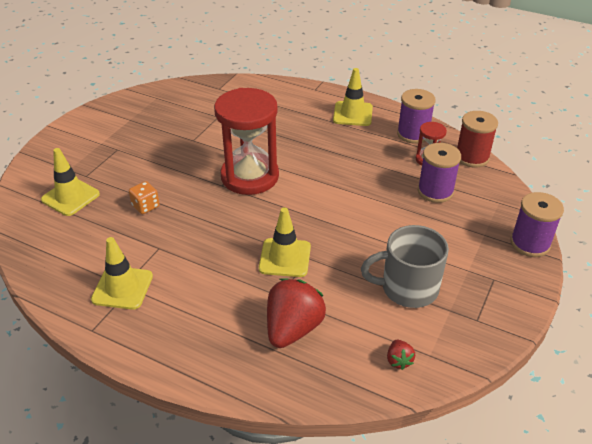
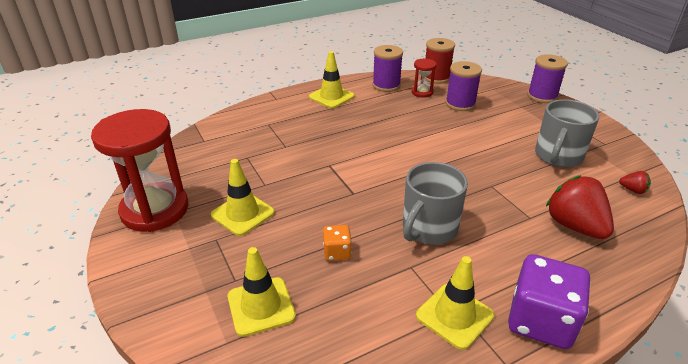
camera: 55 degrees left, 5 degrees down
(149, 337) = (540, 321): none -> purple dice
(212, 240) = (428, 228): none -> grey mug
(250, 176) = (358, 173): red hourglass -> red hourglass (155, 210)
(285, 258) = (484, 197): yellow traffic cone -> yellow traffic cone (242, 214)

